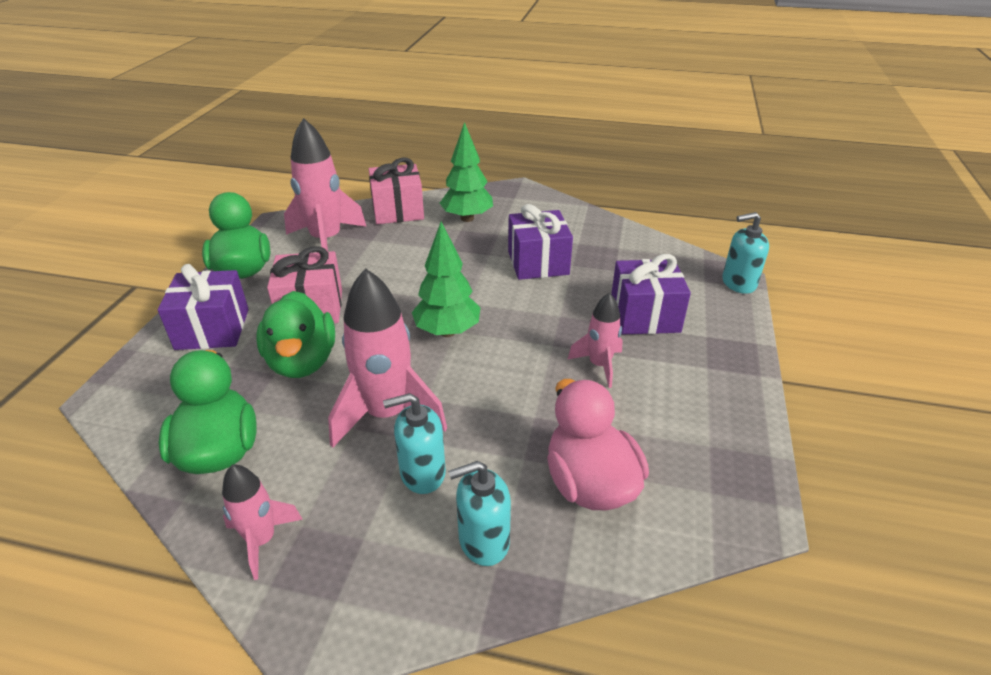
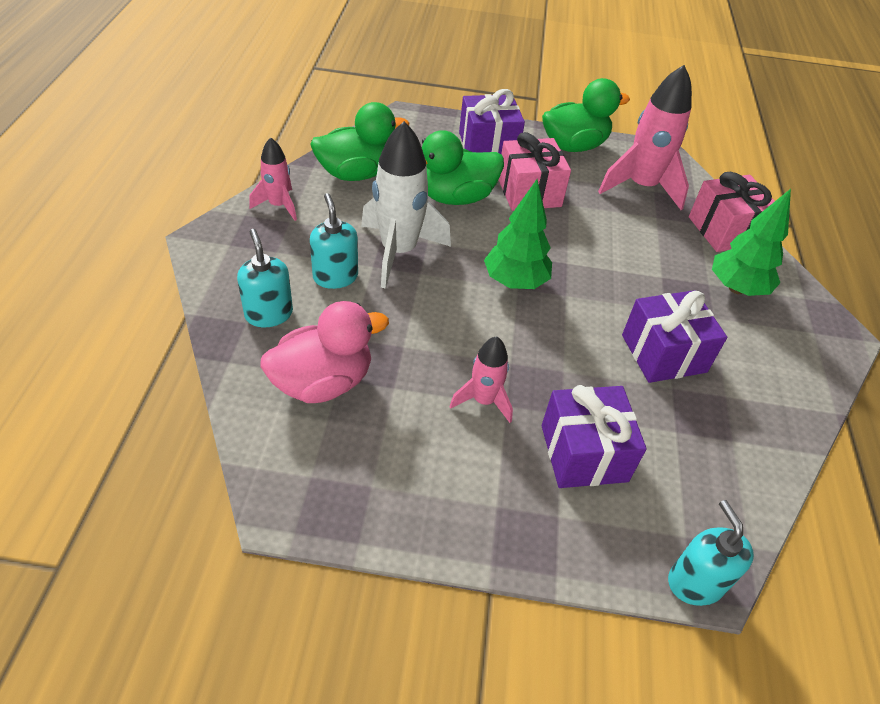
camera: 80 degrees right, 10 degrees up
(387, 414) = (398, 252): pink rocket -> white rocket

